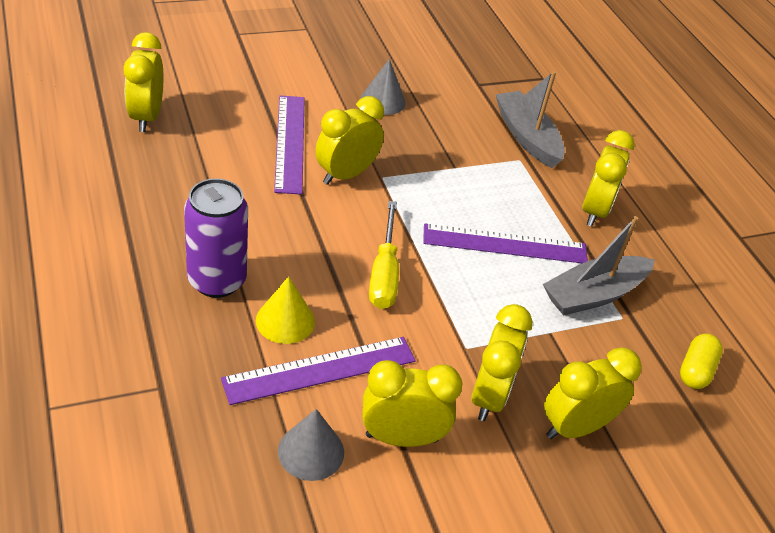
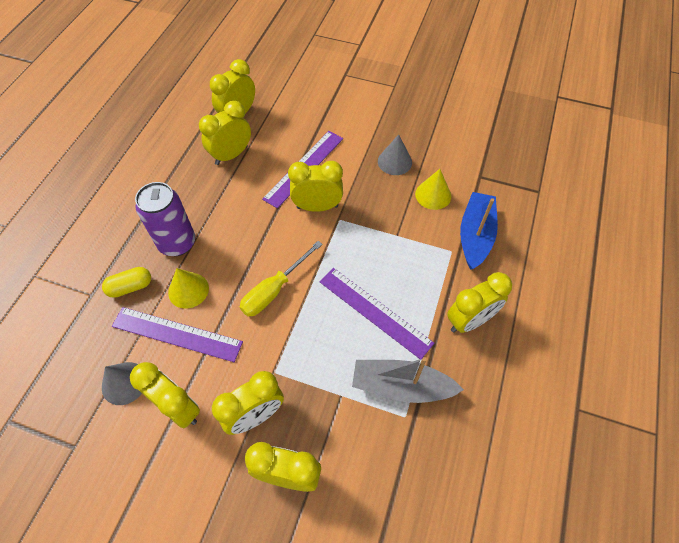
camera: 45 degrees right, 15 degrees up
(185, 162) = (231, 155): none -> yellow clock
(452, 117) = (433, 195): none -> yellow cone
(527, 137) = (475, 235): grey boat -> blue boat
(695, 370) = (419, 493): yellow capsule -> yellow capsule (130, 287)

